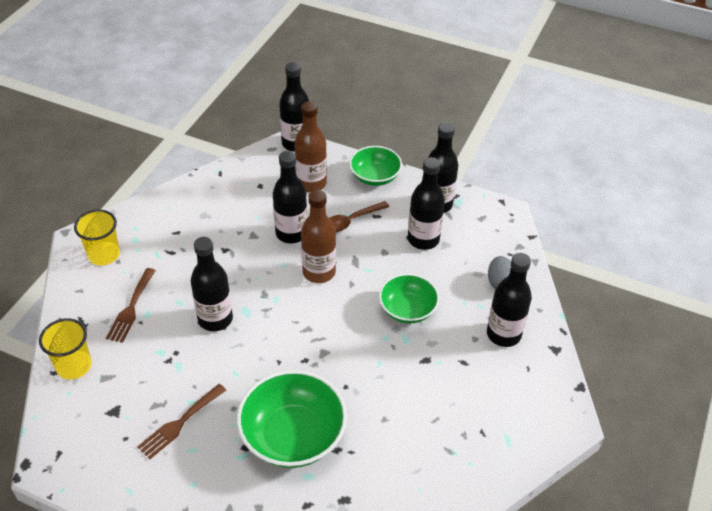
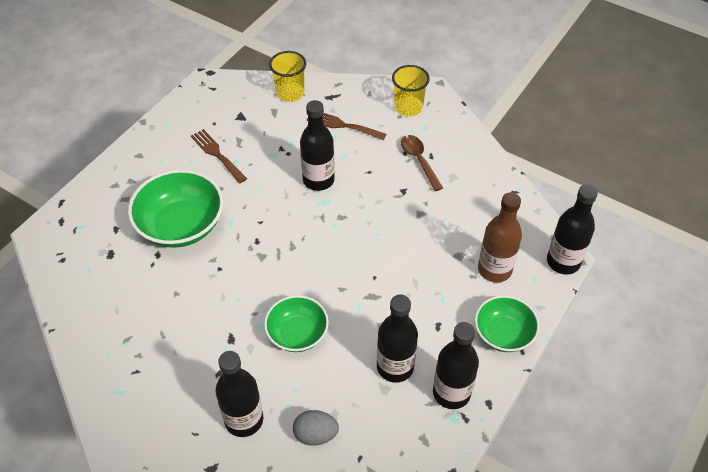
camera: 100 degrees right, 5 degrees up
(291, 233) = (419, 245): black bottle -> none
(319, 272) = (361, 263): brown bottle -> none
(350, 221) = (431, 299): brown spoon -> brown spoon (419, 161)

